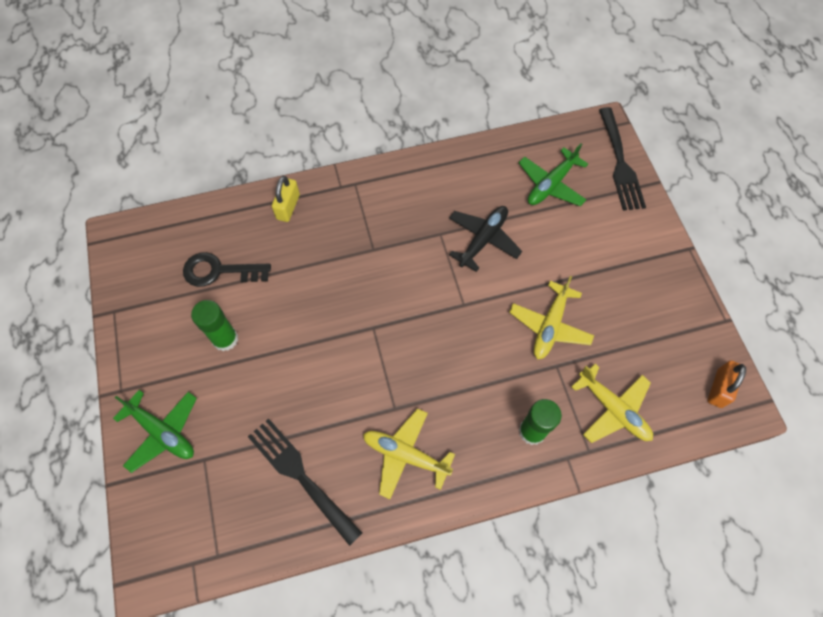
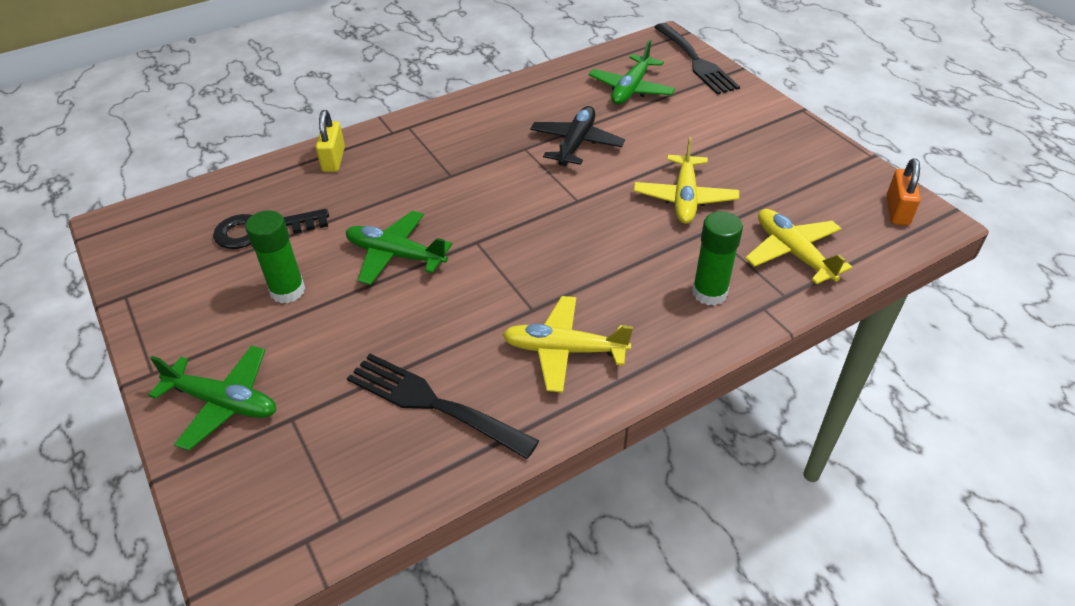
camera: 15 degrees left, 20 degrees down
(310, 325) = (395, 255): none -> green plane
(613, 409) = (792, 253): yellow plane -> yellow plane turned 150 degrees counterclockwise

